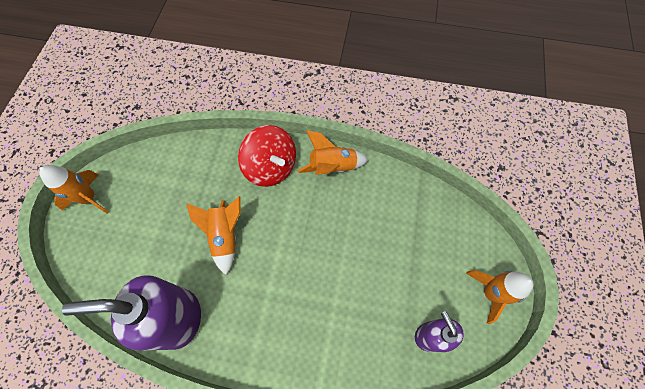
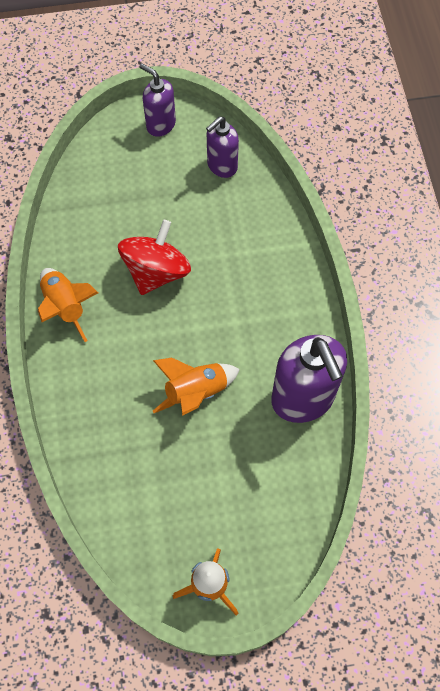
camera: 110 degrees left, 0 degrees up
(271, 167) = (88, 377): red spinning top -> red spinning top (156, 271)
(490, 293) = (160, 124): orange rocket -> purple soap dispenser

